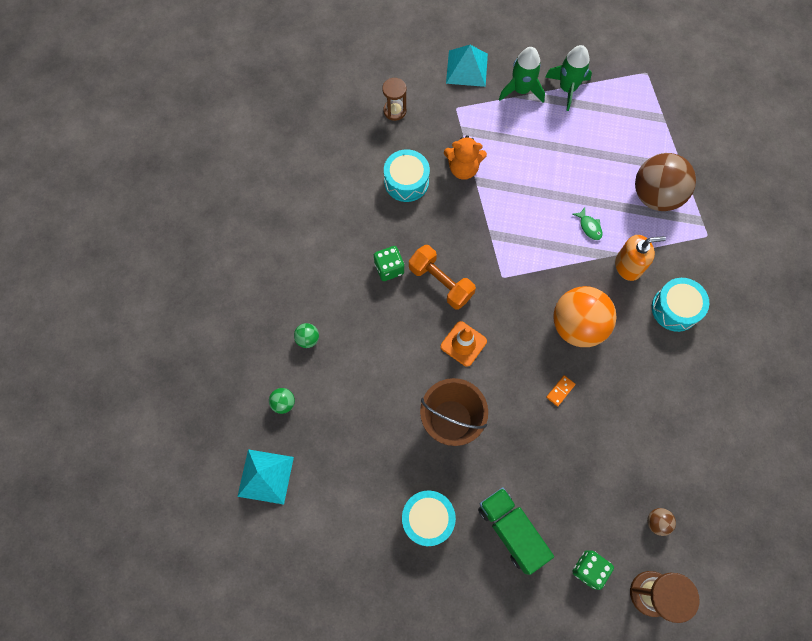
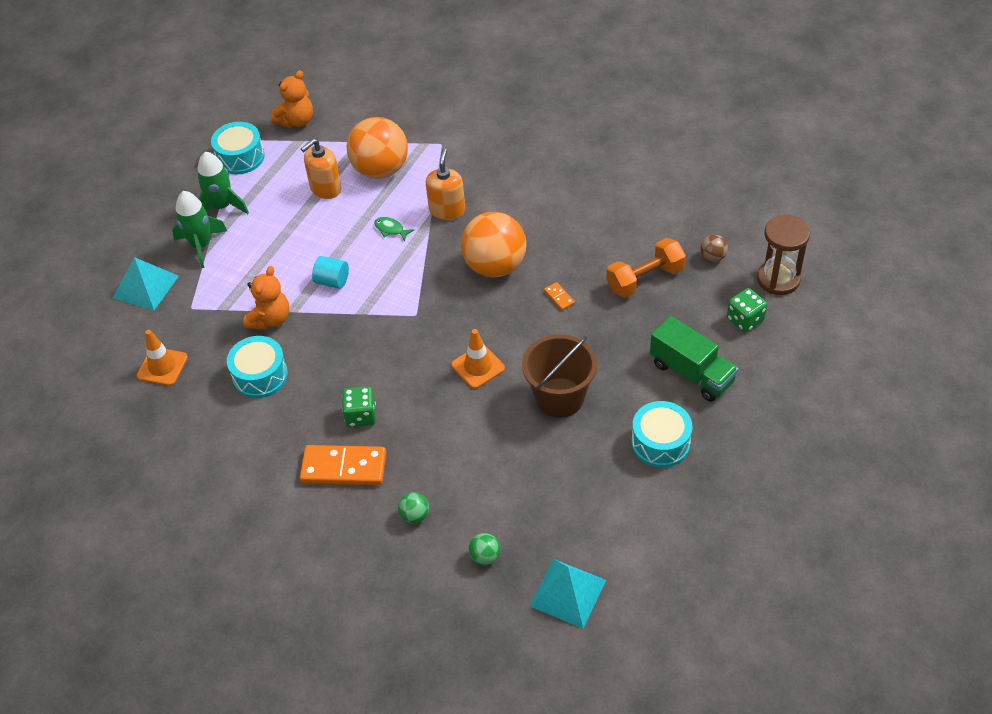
camera: 70 degrees left, 20 degrees down
(338, 272) = (344, 467): none -> orange domino
(395, 111) = (162, 367): brown hourglass -> orange traffic cone
(440, 282) = (398, 371): orange dumbbell -> orange dumbbell (645, 279)
(511, 531) = (691, 373): green truck -> green truck turned 120 degrees counterclockwise
(517, 200) = (332, 281): none -> turquoise cylinder
(589, 227) = (391, 229): green fish -> green fish turned 135 degrees counterclockwise
(616, 159) = (325, 188): none -> orange soap dispenser
(655, 195) = (380, 170): brown ball -> orange ball
(675, 308) = (506, 187): turquoise drum -> turquoise drum (240, 157)
(687, 108) = (296, 121): none -> orange teddy bear

